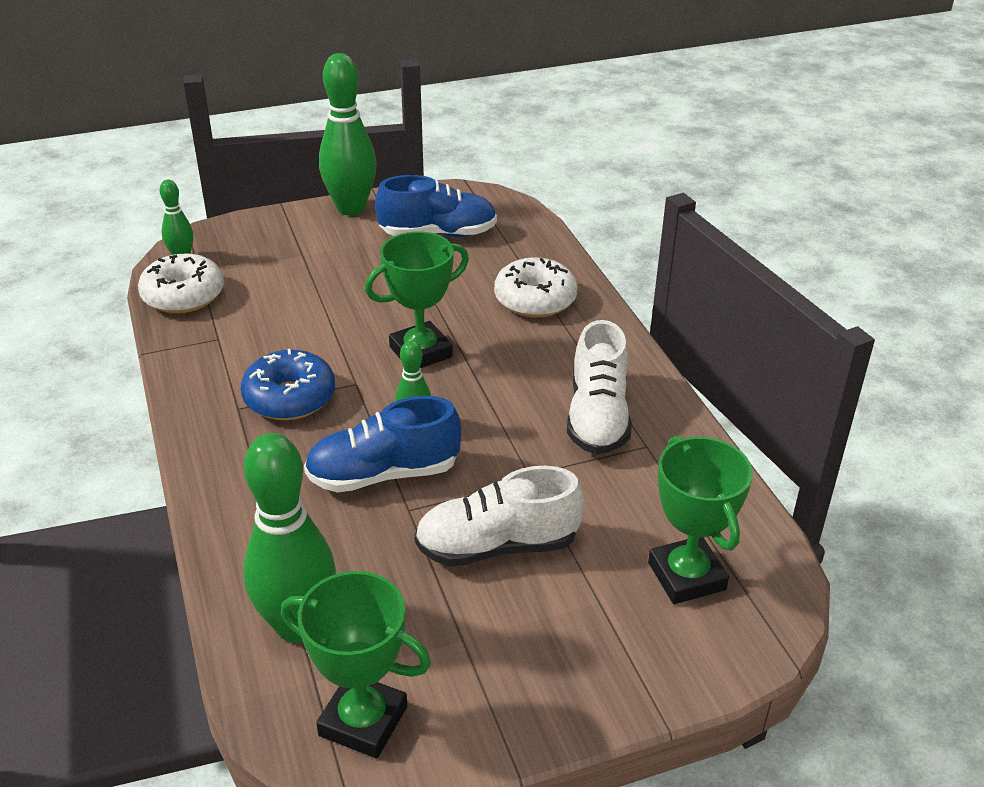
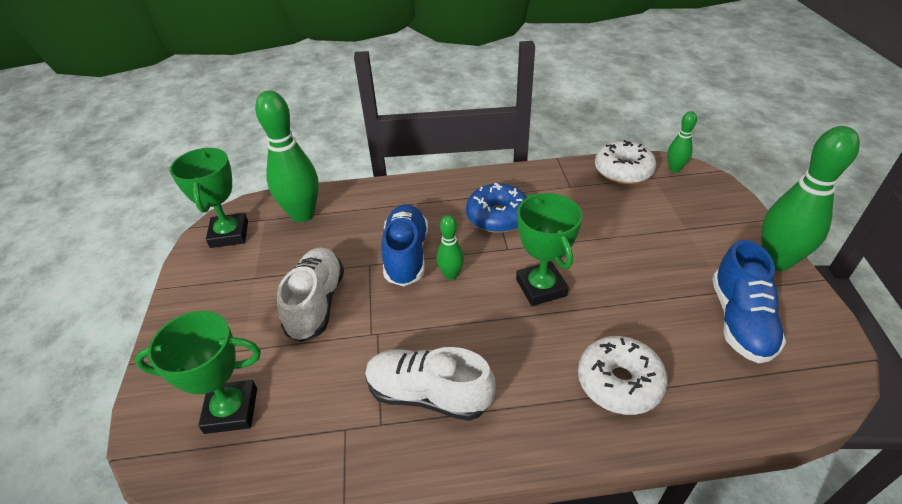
camera: 105 degrees right, 5 degrees up
(363, 721) = (229, 234): green trophy -> green trophy turned 45 degrees counterclockwise

